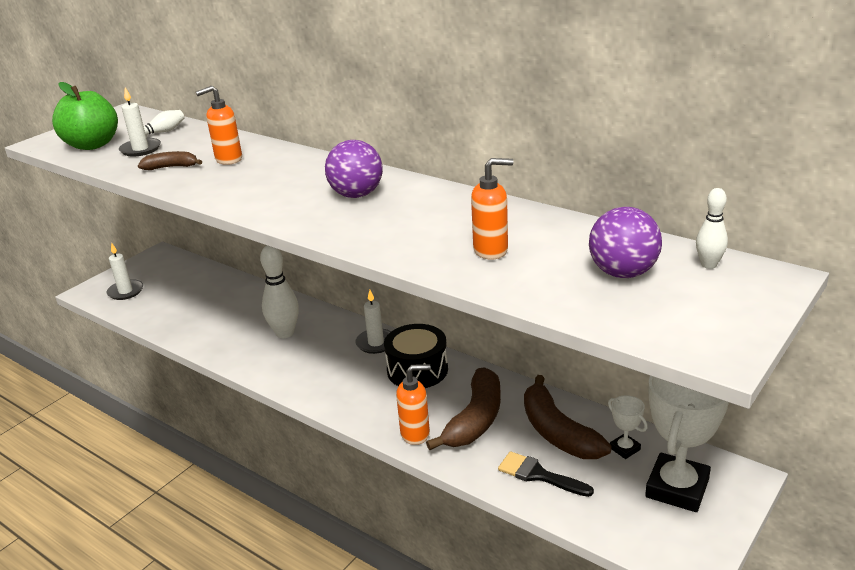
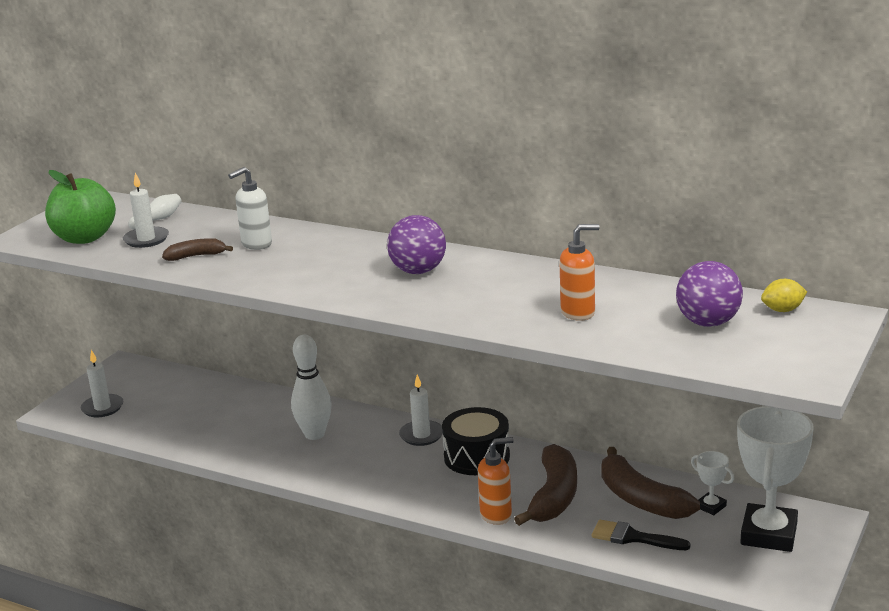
camera: 10 degrees left, 5 degrees down
(228, 159) = (256, 244): orange soap dispenser -> white soap dispenser
(708, 265) = (783, 310): white bowling pin -> yellow lemon

